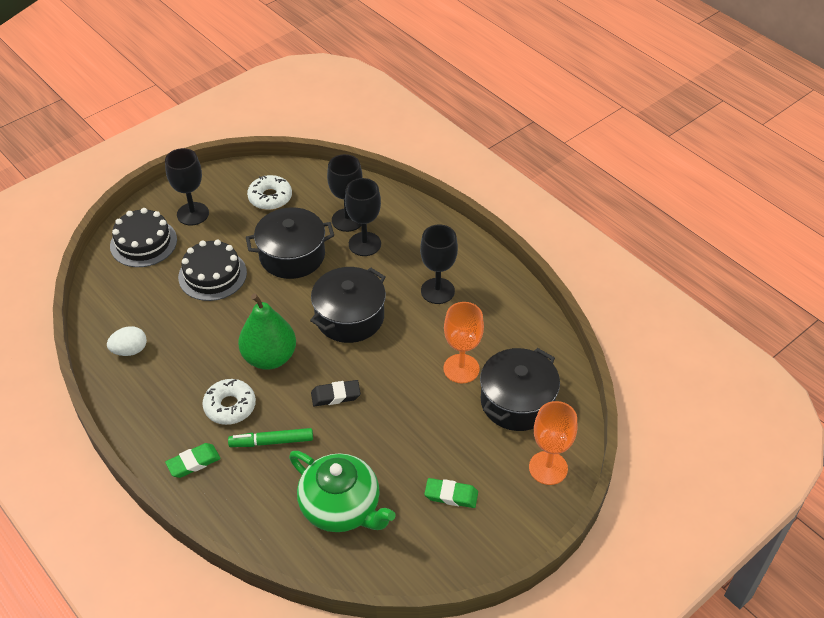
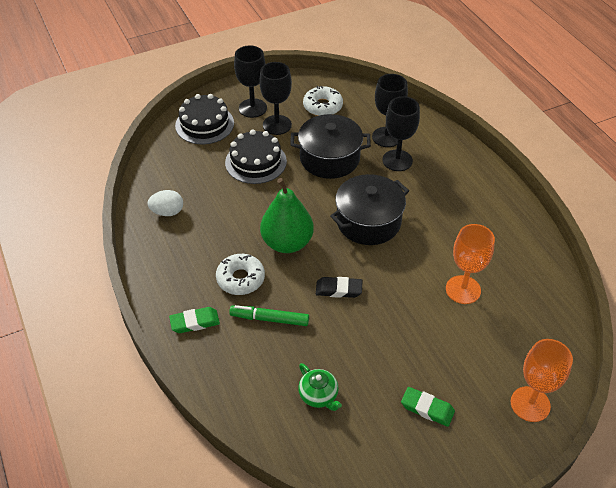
camera: 15 degrees right, 0 degrees up
(341, 507) = (319, 395): green teapot -> green teapot, size x0.50
(437, 291) = (455, 214): black goblet -> black goblet (277, 125)
(517, 401) = (511, 332): black pot -> none

